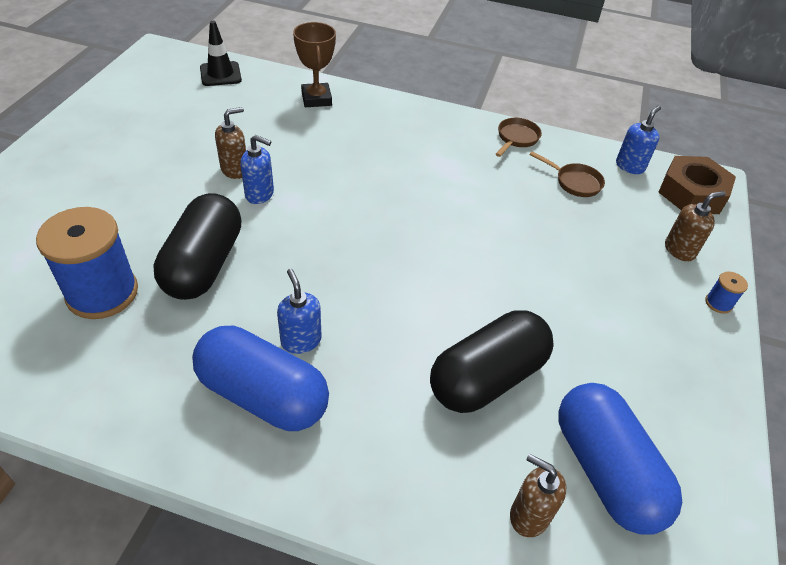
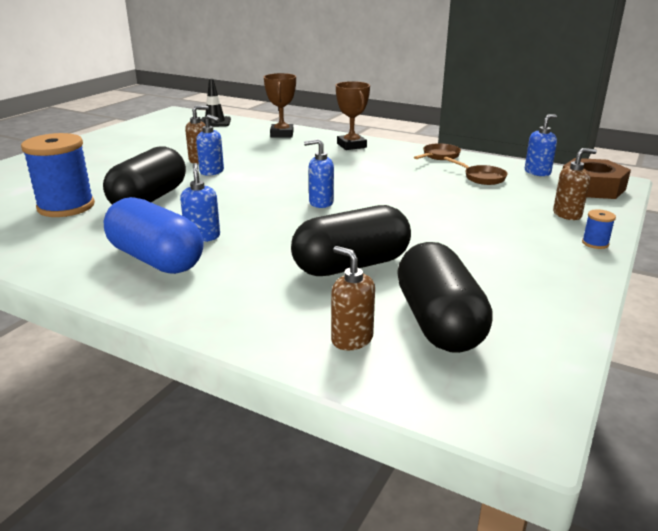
camera: 15 degrees right, 20 degrees down
(409, 121) = (351, 145): none -> brown trophy
(413, 252) = (321, 203): none -> blue soap dispenser
(605, 470) = (439, 322): blue capsule -> black capsule

